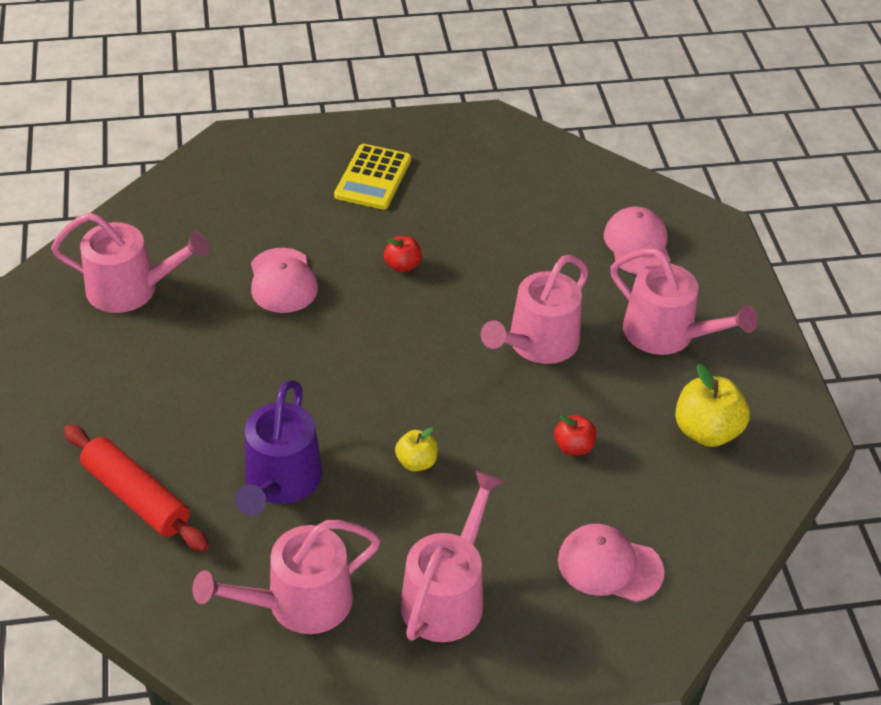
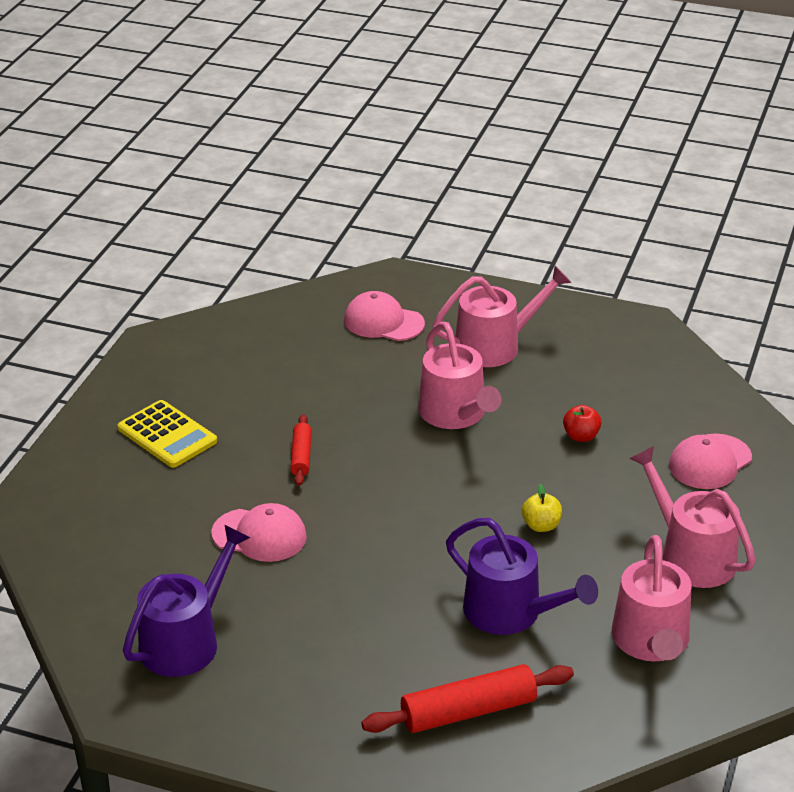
camera: 60 degrees left, 10 degrees down
(131, 289) = (185, 641): pink watering can -> purple watering can
(402, 266) = (301, 456): red apple -> red rolling pin
(706, 431) = (609, 366): yellow apple -> none

